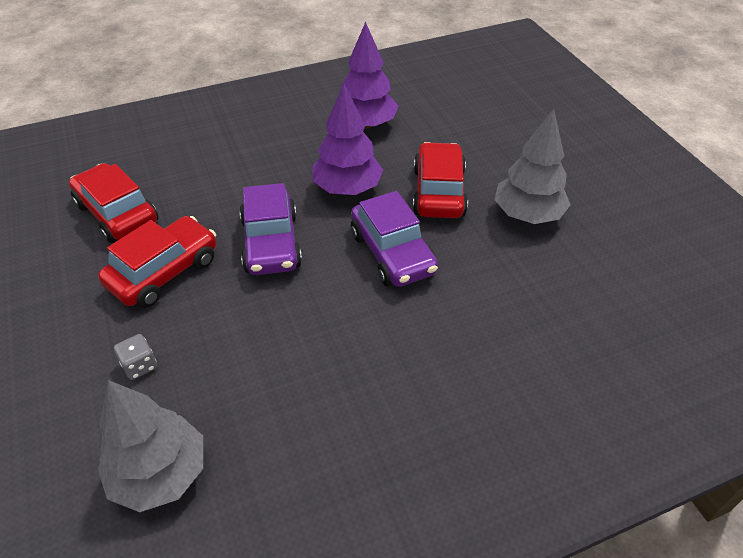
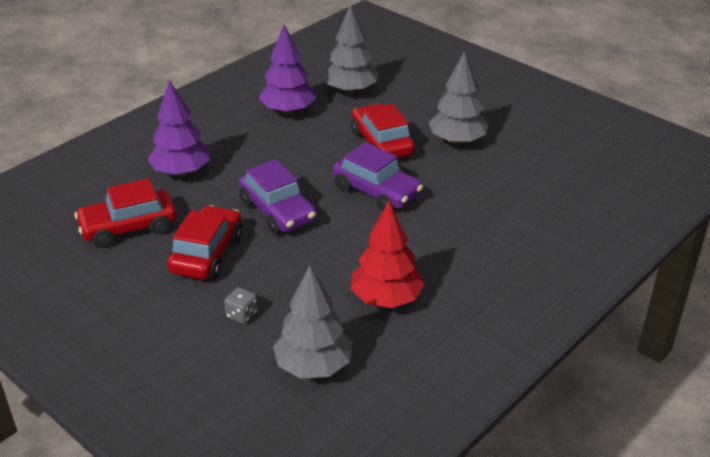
camera: 25 degrees left, 10 degrees down
(117, 213) = (128, 228): red car -> red car turned 45 degrees counterclockwise
(306, 408) = (386, 299): none -> red tree
(347, 188) = (309, 159): purple tree -> purple tree (181, 172)
(447, 118) = (350, 91): none -> grey tree

